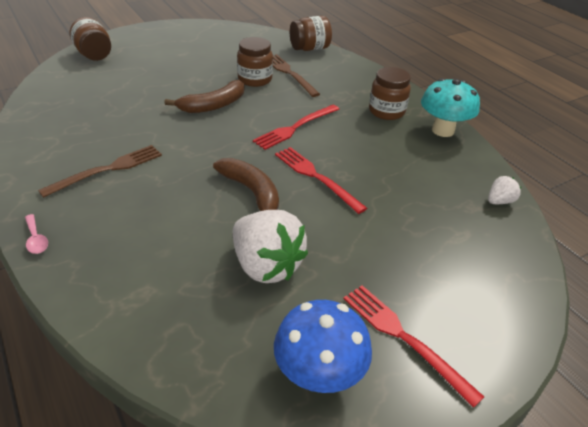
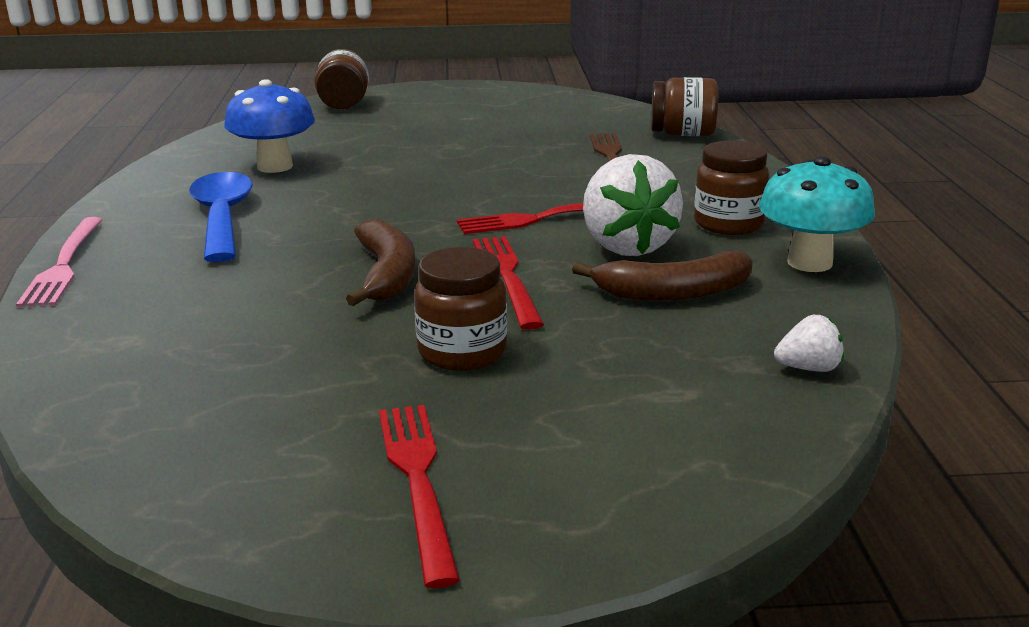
camera: 30 degrees right, 15 degrees down
(36, 239) = (64, 264): pink spoon -> pink fork
(107, 170) = (222, 217): brown fork -> blue spoon
(213, 105) = (446, 176): brown banana -> brown banana (673, 293)
(255, 79) = (545, 157): brown jar -> brown jar (462, 352)
(266, 265) = (311, 353): white strawberry -> white strawberry (626, 246)
(318, 375) = (241, 480): blue mushroom -> blue mushroom (275, 166)

